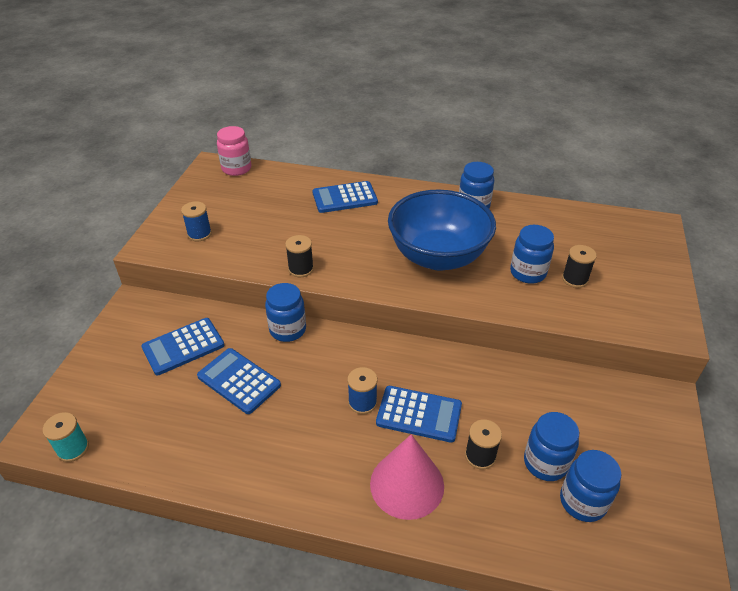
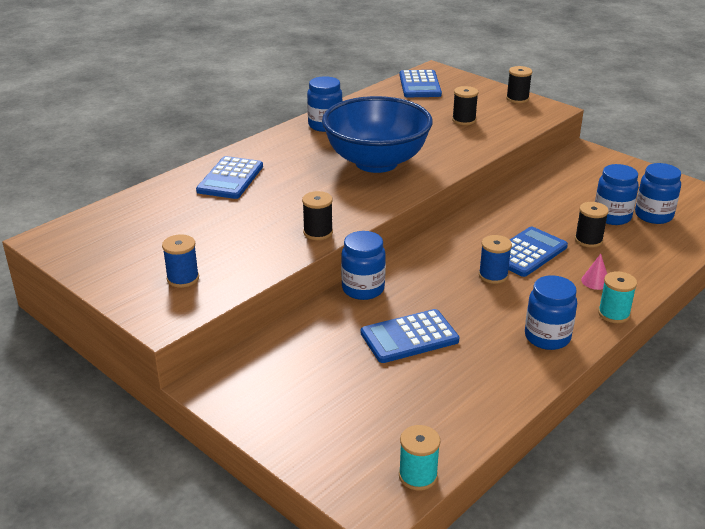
camera: 60 degrees left, 10 degrees down
(183, 346) = (325, 362): blue calculator -> blue calculator (419, 85)
(236, 168) = (82, 225): pink jar -> none
(358, 517) = (613, 314): none -> turquoise spool
(407, 484) = (595, 281): pink cone -> pink cone, size x0.41
(528, 273) = (438, 134): blue jar -> blue jar (547, 337)
(668, 299) = (517, 99): none -> black spool

